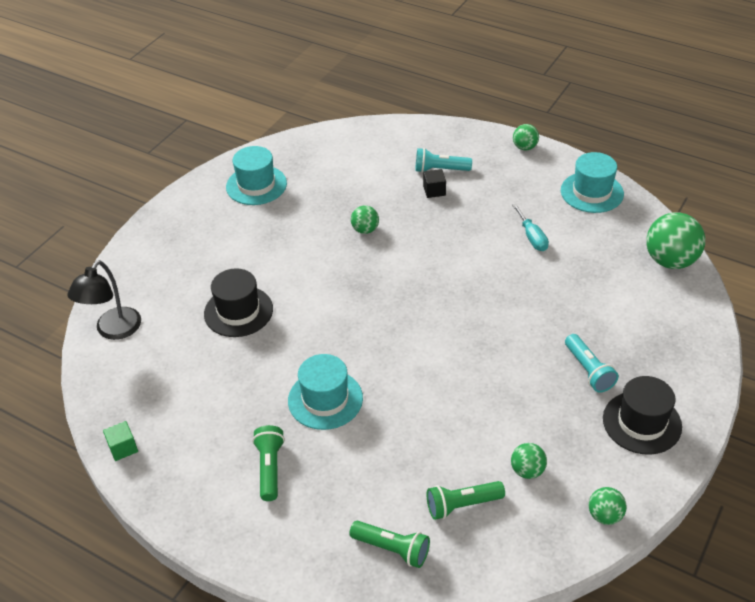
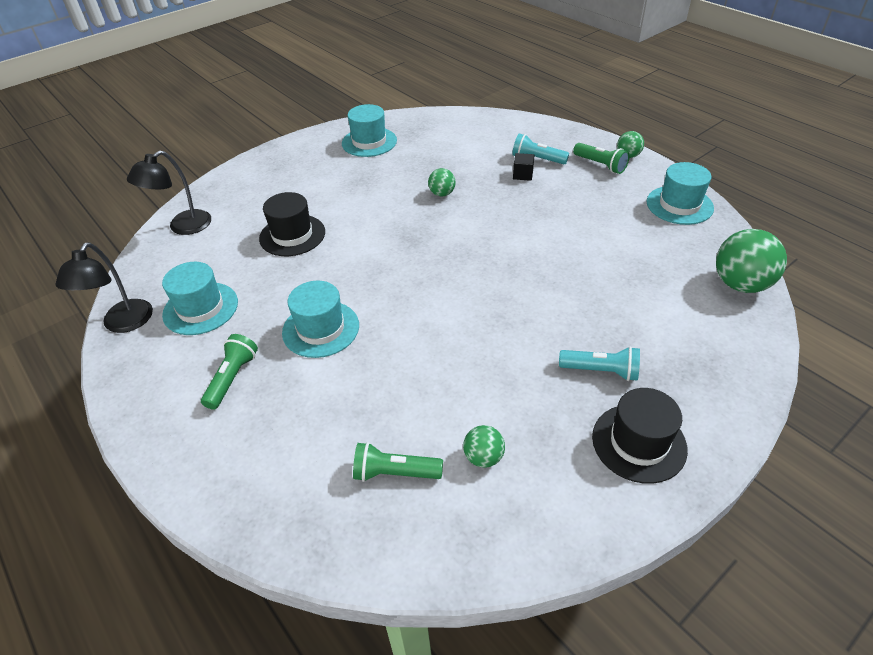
camera: 20 degrees right, 0 degrees up
(123, 448) = (123, 324): green cube -> black lamp
(193, 411) = (200, 308): none -> turquoise hat
(392, 549) = (298, 496): green flashlight -> green flashlight (600, 165)
(532, 237) = (599, 232): turquoise screwdriver -> none
(588, 370) = (601, 371): turquoise flashlight -> turquoise flashlight turned 75 degrees counterclockwise
(605, 515) = (548, 536): green ball -> none

